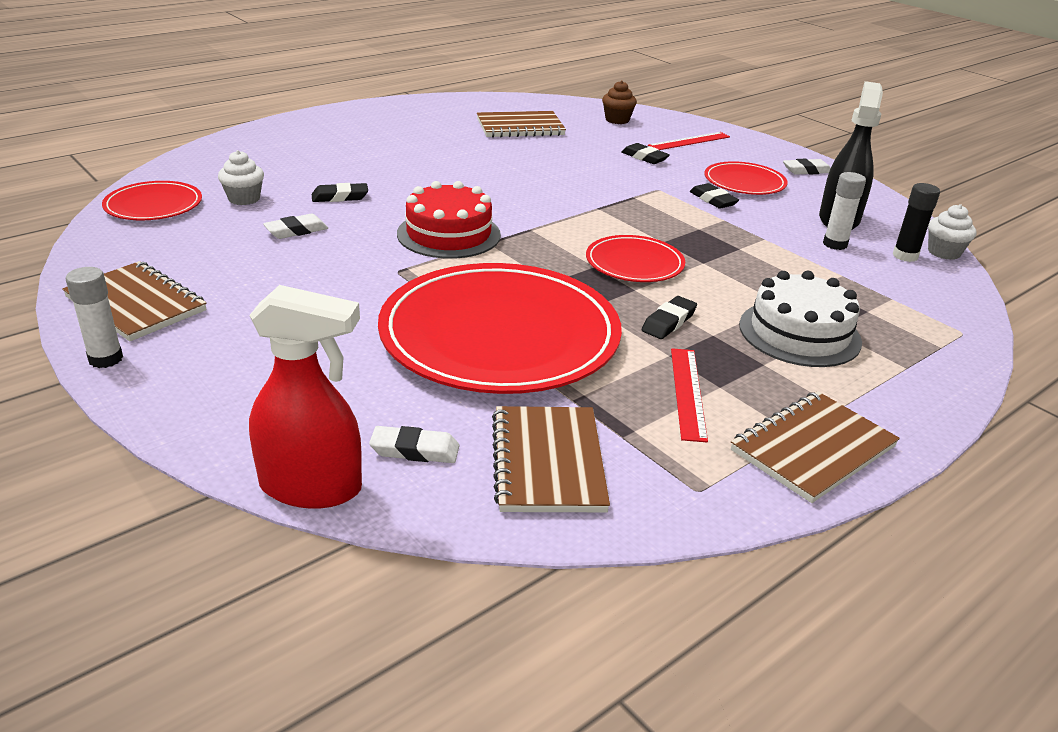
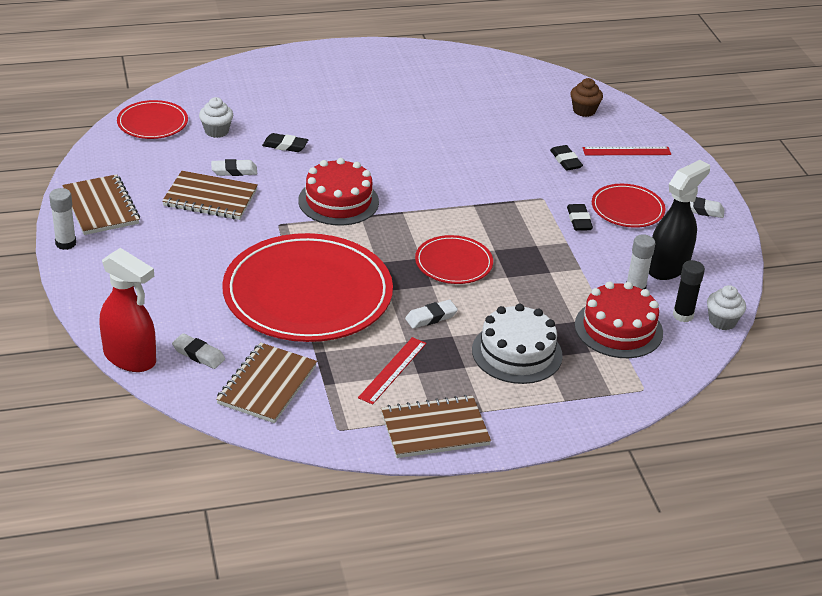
camera: 25 degrees right, 5 degrees up
(520, 127) = (487, 101): brown notebook -> brown notebook (210, 198)
(668, 322) = (431, 317): black eraser -> white eraser
(865, 282) = (618, 329): none -> red cake

